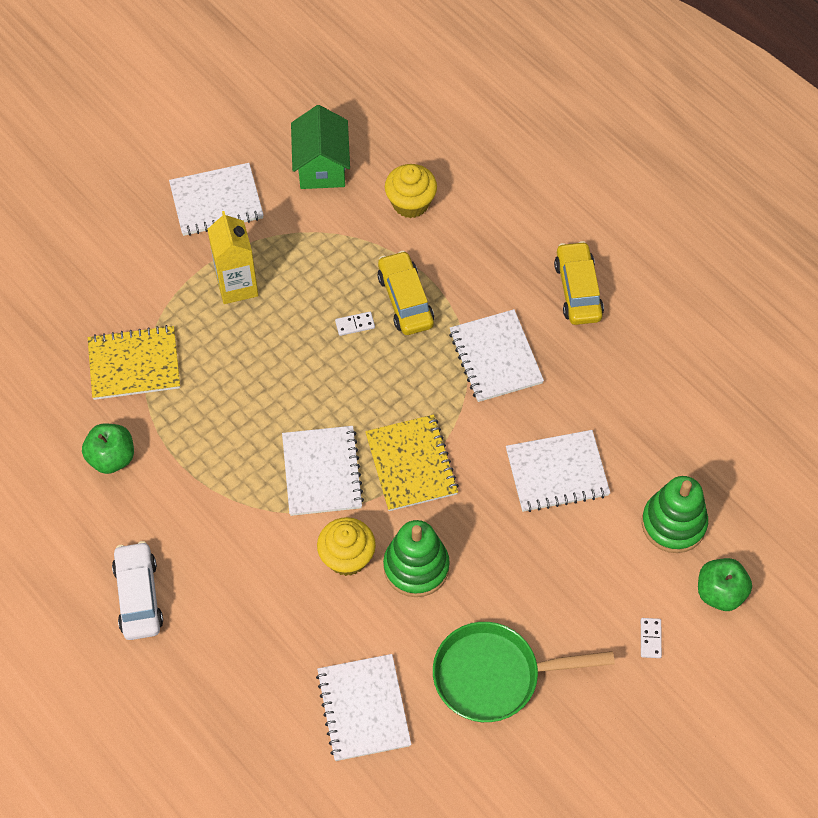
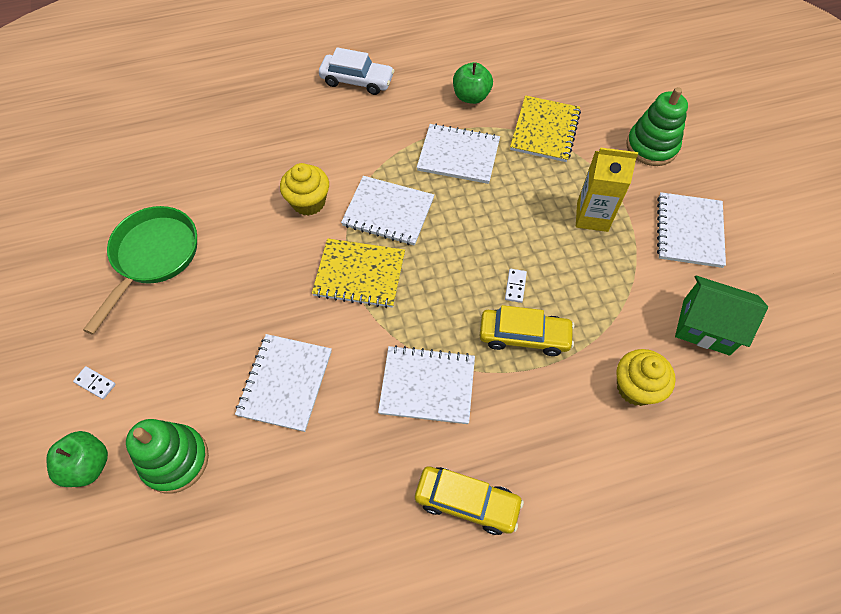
camera: 115 degrees right, 0 degrees up
(363, 708) = (192, 170): white notebook -> white notebook (458, 155)
(416, 567) = (271, 242): green stacking toy -> green stacking toy (651, 146)

